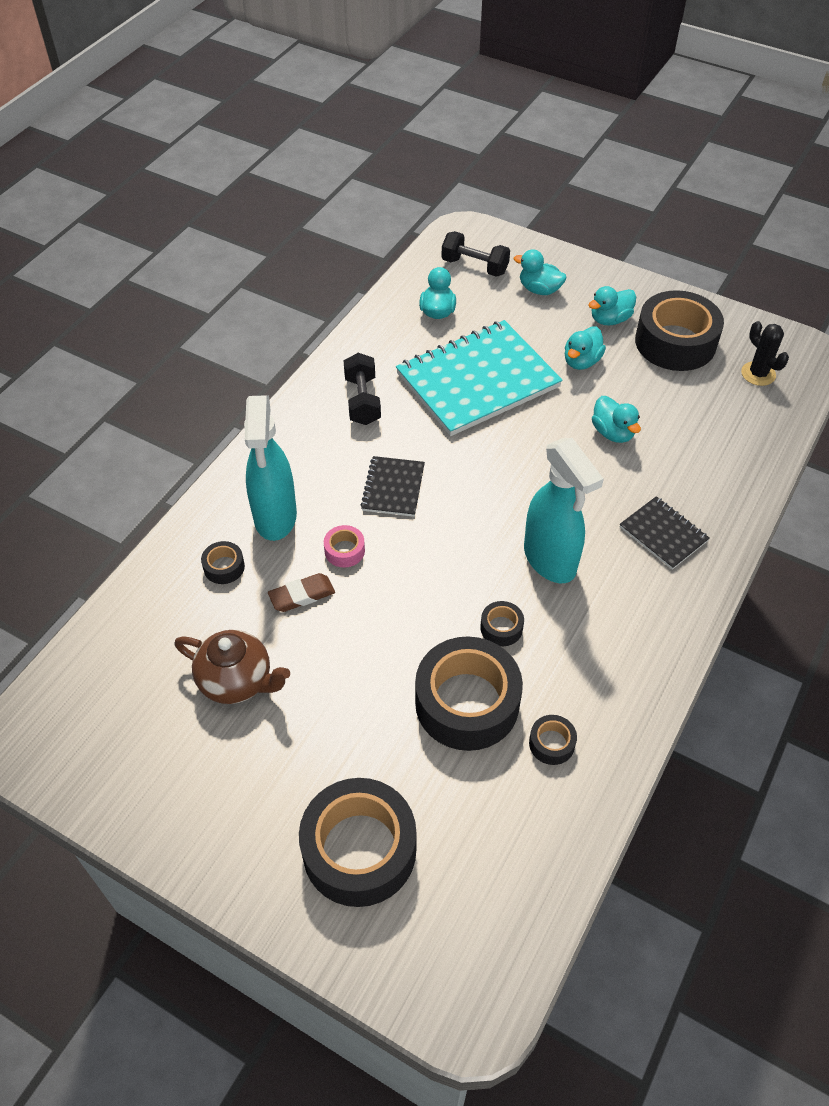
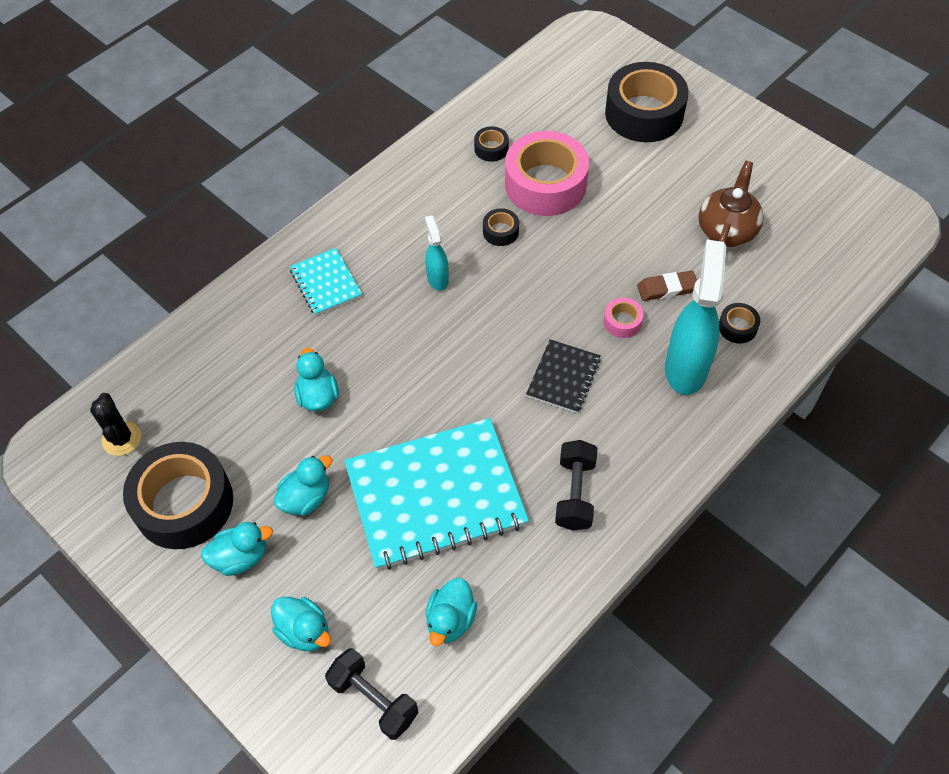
camera: 165 degrees left, 5 degrees up
(237, 681) = (726, 230): brown teapot -> brown teapot turned 75 degrees clockwise
(467, 702) = (545, 184): black tape -> pink tape
(550, 560) = (437, 278): turquoise spray bottle -> turquoise spray bottle, size x0.52
(663, 534) = (326, 283): black notebook -> turquoise notebook

